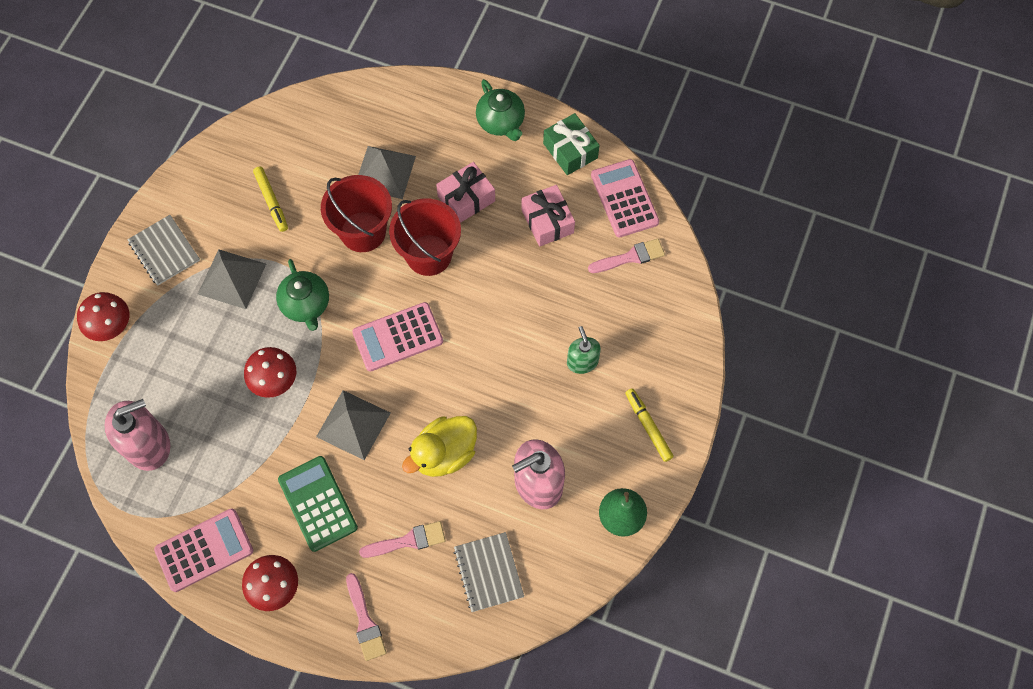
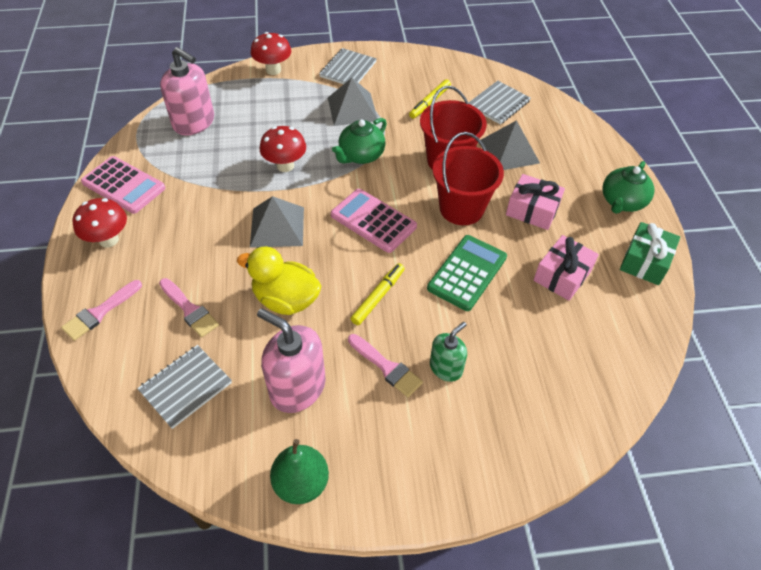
camera: 60 degrees right, 15 degrees down
(315, 140) = (498, 104): none -> grey notebook
(317, 503) = (195, 234): green calculator -> green calculator (467, 273)
(624, 199) = (639, 326): pink calculator -> none
(630, 257) = (585, 359): pink brush -> pink brush (386, 367)
(648, 426) = (417, 462): yellow marker -> yellow marker (378, 297)

